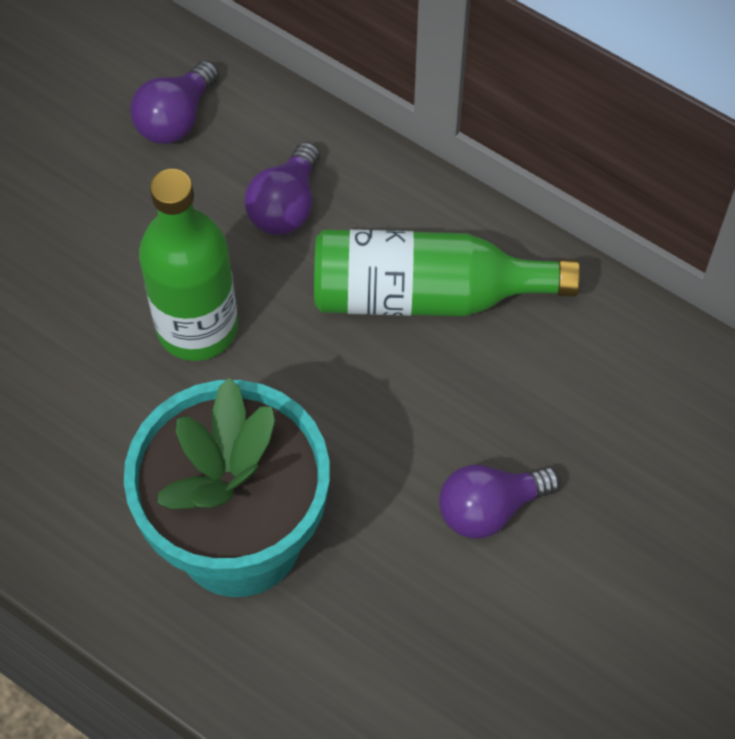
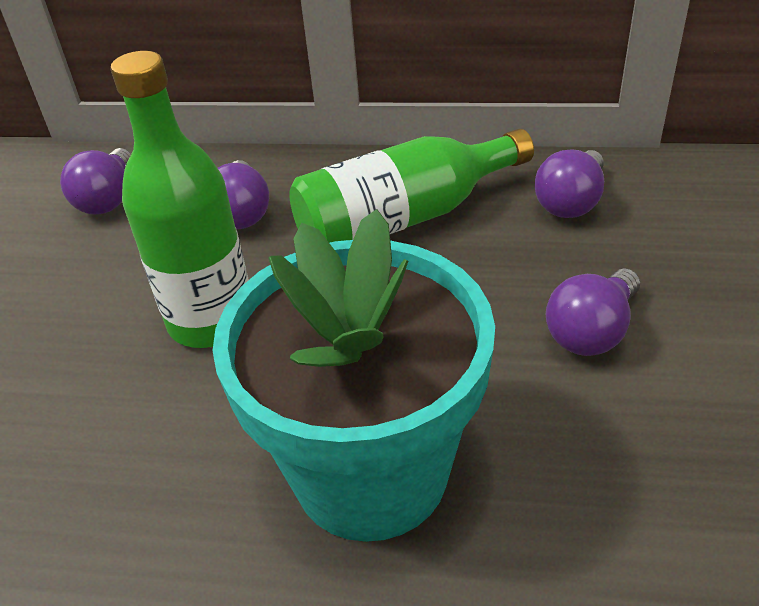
camera: 25 degrees left, 20 degrees down
(589, 358) = (571, 202): none -> purple light bulb

